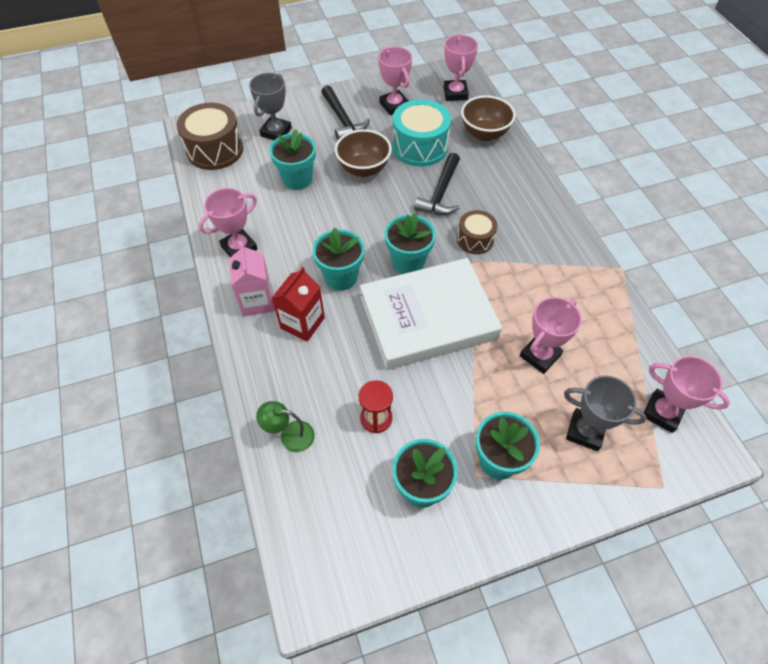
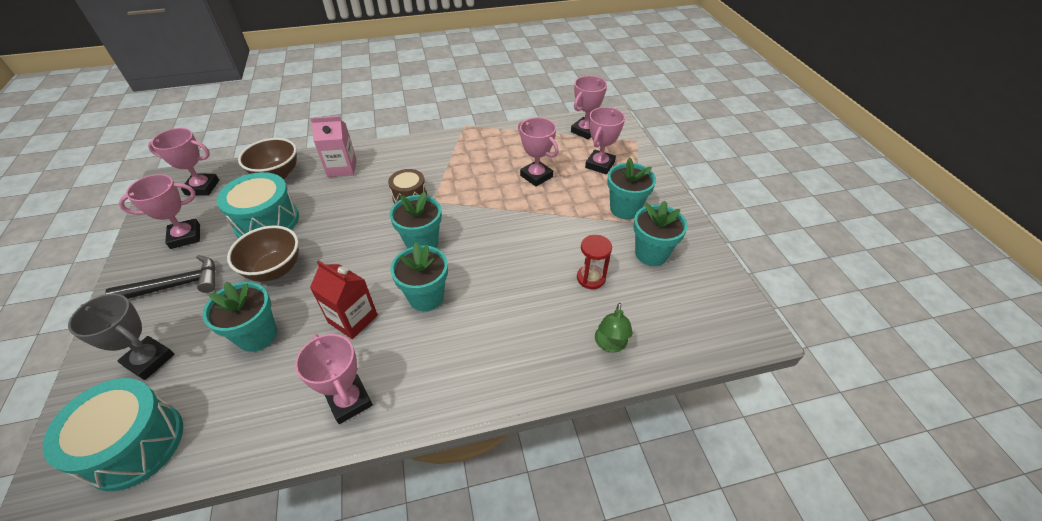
camera: 85 degrees left, 10 degrees down
(215, 150) = (134, 444): brown drum -> turquoise drum
(257, 301) = (440, 377): pink carton -> pink carton (342, 168)
(302, 323) = (479, 332): red carton -> red carton (353, 319)
(428, 318) = (490, 235): white book -> none
(440, 193) = (342, 212): black hammer -> none
(585, 431) = (599, 165): grey trophy -> pink trophy

